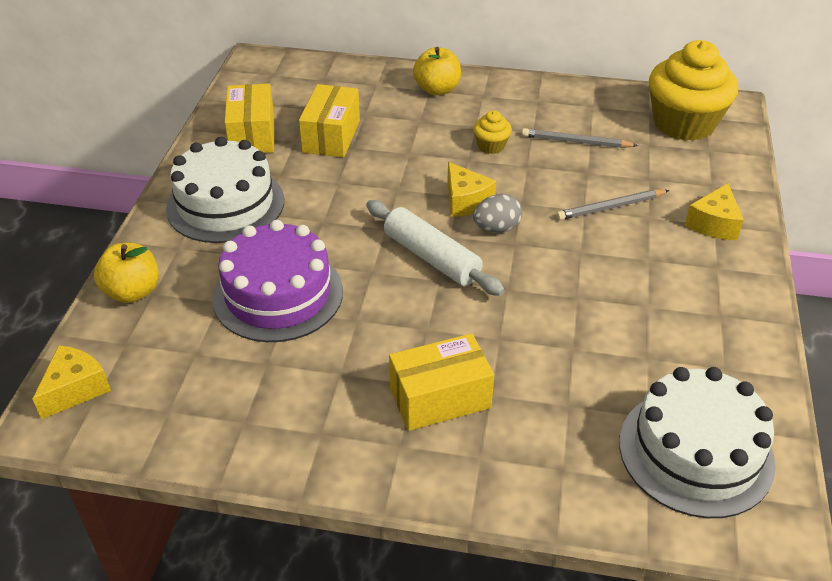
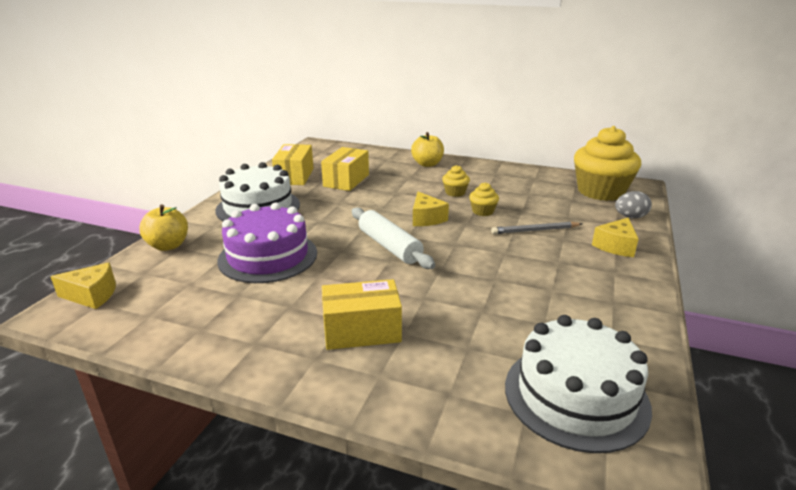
camera: 10 degrees right, 15 degrees down
(75, 389) = (92, 295): yellow cheese -> yellow cheese turned 45 degrees clockwise
(496, 228) = (444, 235): grey egg -> grey egg (630, 217)
(536, 179) = (482, 211): none -> yellow cupcake
(576, 142) = (517, 195): grey pencil -> none

